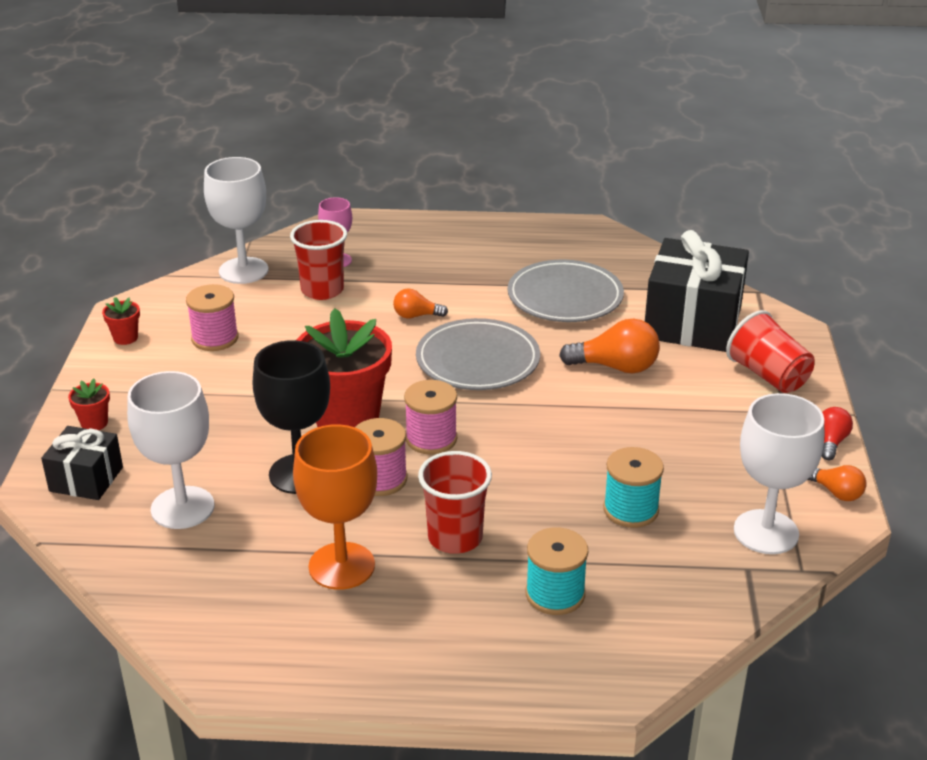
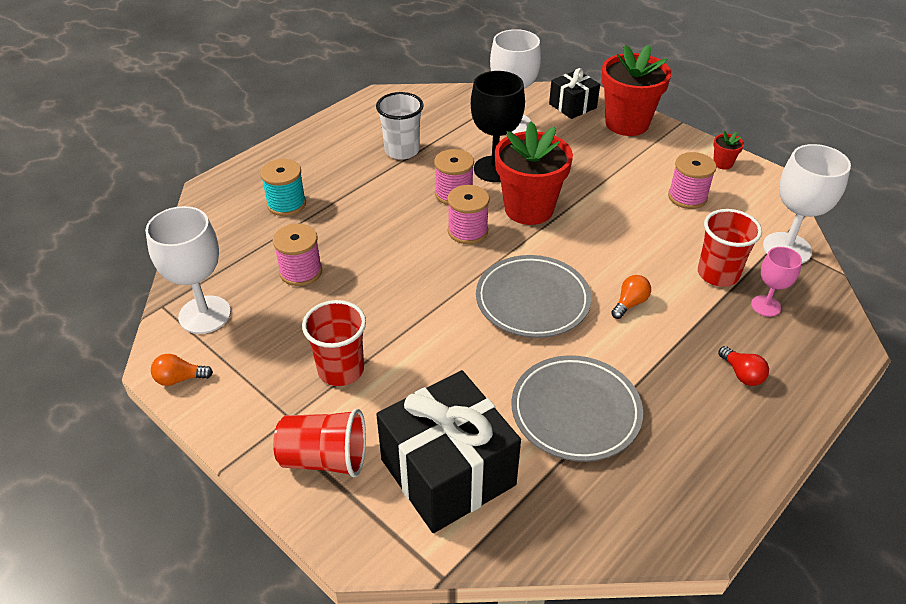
camera: 130 degrees right, 10 degrees up
(94, 423) = (627, 123): red flower pot -> red flower pot, size x2.42
(341, 566) = (402, 150): orange goblet -> white cup
(455, 538) = (371, 194): red cup -> red cup (341, 370)
(616, 367) = (443, 370): orange light bulb -> none
(630, 510) = (301, 271): turquoise spool -> pink spool
(831, 442) = (217, 424): red light bulb -> red light bulb (742, 374)

